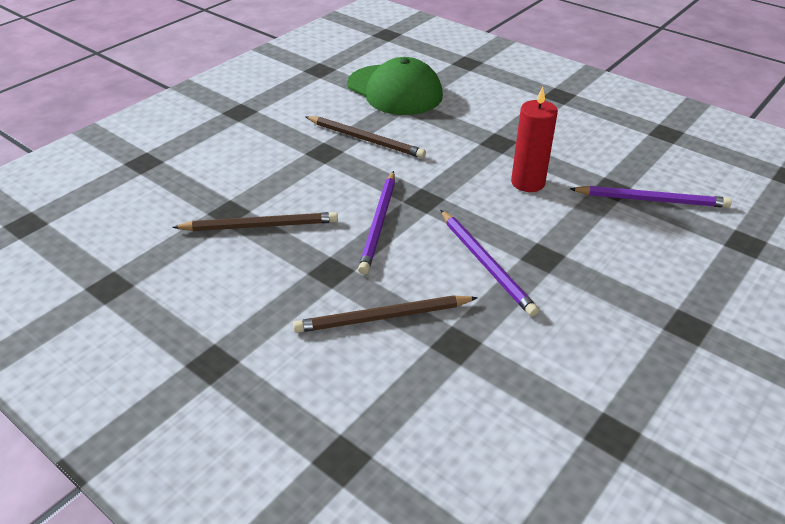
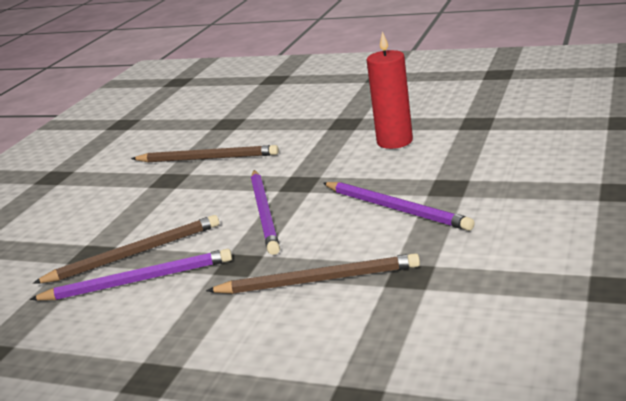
camera: 15 degrees left, 15 degrees down
(382, 317) = (318, 280): brown pencil -> brown pencil turned 150 degrees counterclockwise
(394, 90) = (213, 117): green cap -> none
(651, 200) = (519, 119): purple pencil -> purple pencil (138, 280)

